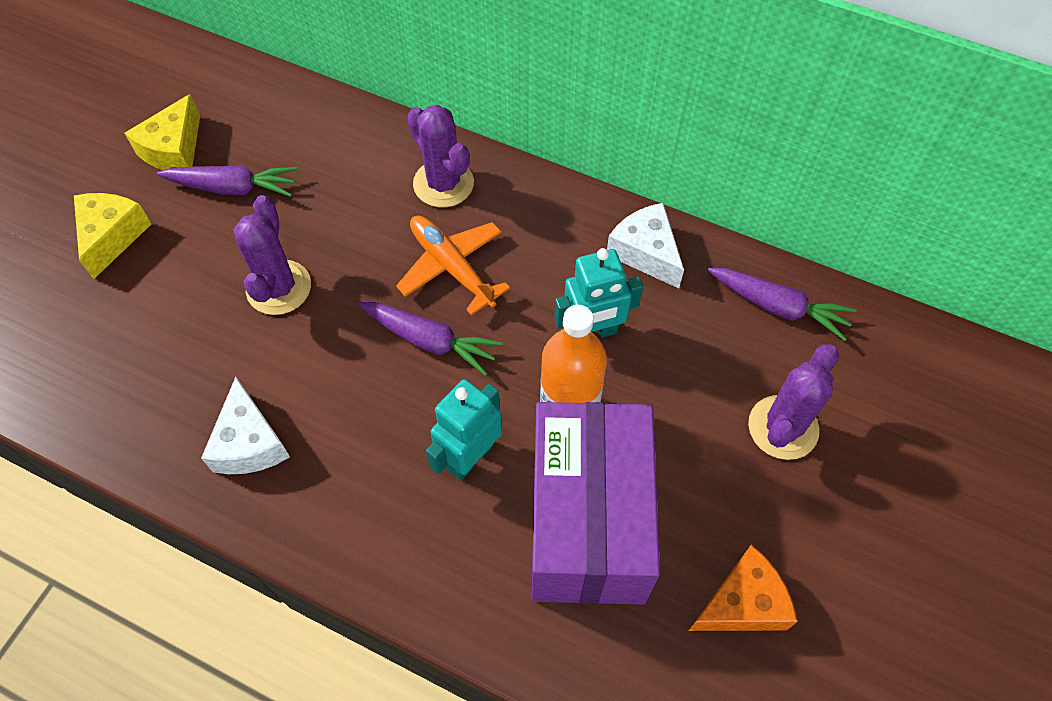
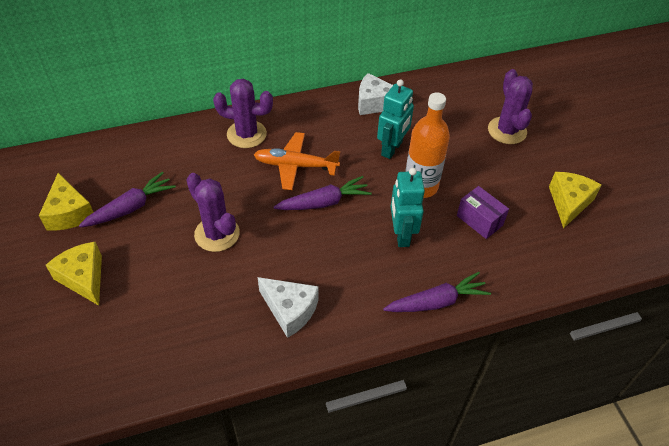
camera: 45 degrees left, 10 degrees down
(588, 522) = (479, 220): purple box -> purple box, size x0.41
(742, 603) = (569, 203): orange cheese -> yellow cheese
(778, 307) = (452, 89): purple carrot -> purple carrot (436, 302)

